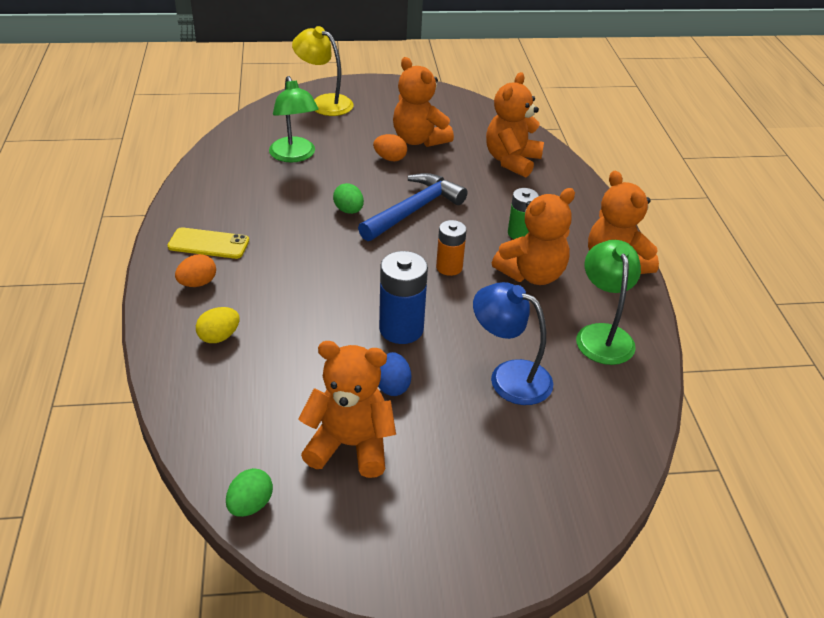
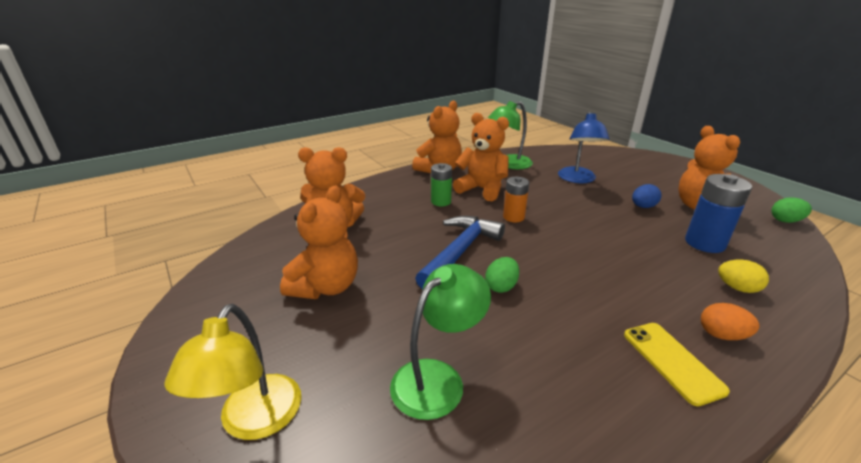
camera: 115 degrees left, 10 degrees down
(390, 158) = (382, 294): orange egg -> none
(401, 329) = (597, 217): blue battery -> blue battery (705, 243)
(414, 210) = (460, 251): blue hammer -> blue hammer turned 105 degrees clockwise

